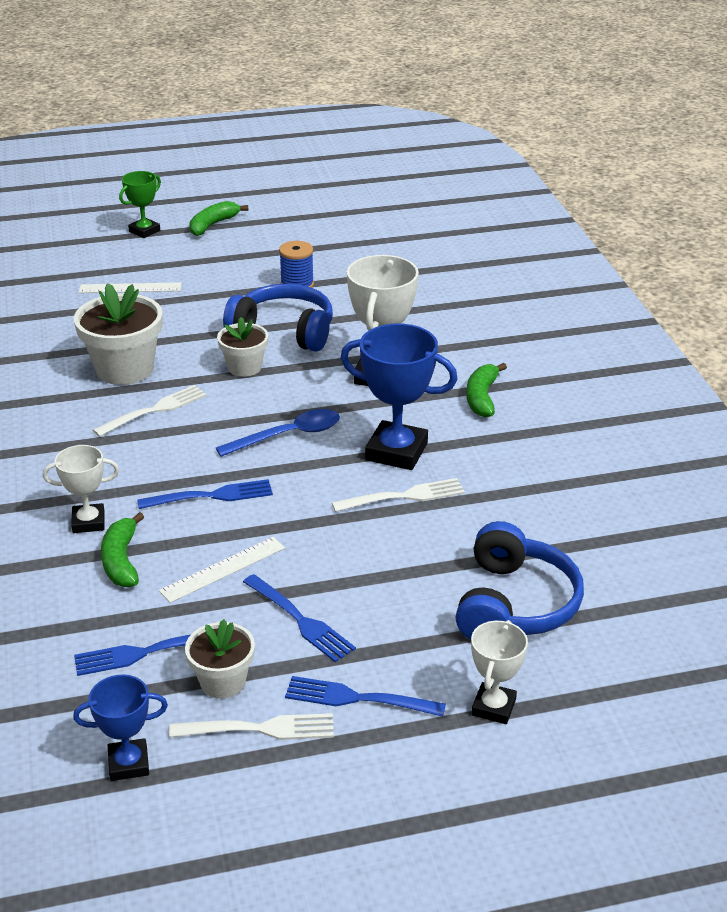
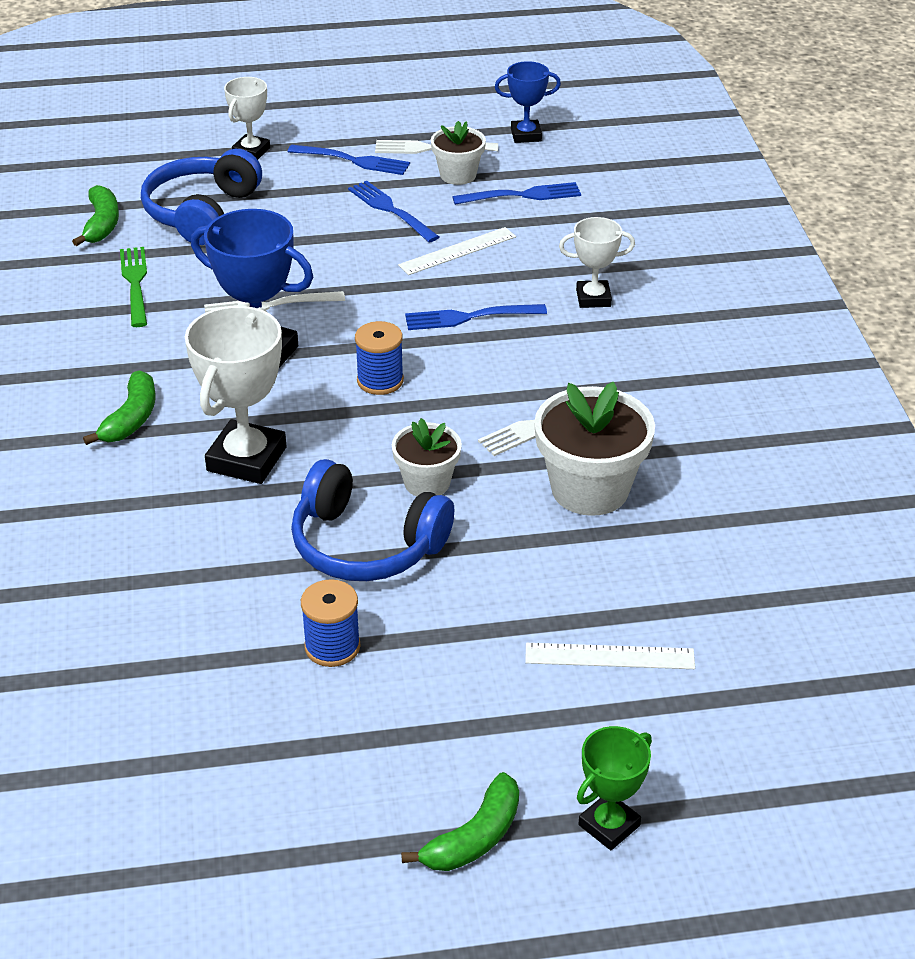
camera: 175 degrees left, 5 degrees up
(121, 561) = (554, 263): green banana -> green banana (102, 224)
(288, 435) = (380, 381): blue spoon -> blue spool
(541, 512) = (135, 284): none -> green fork

